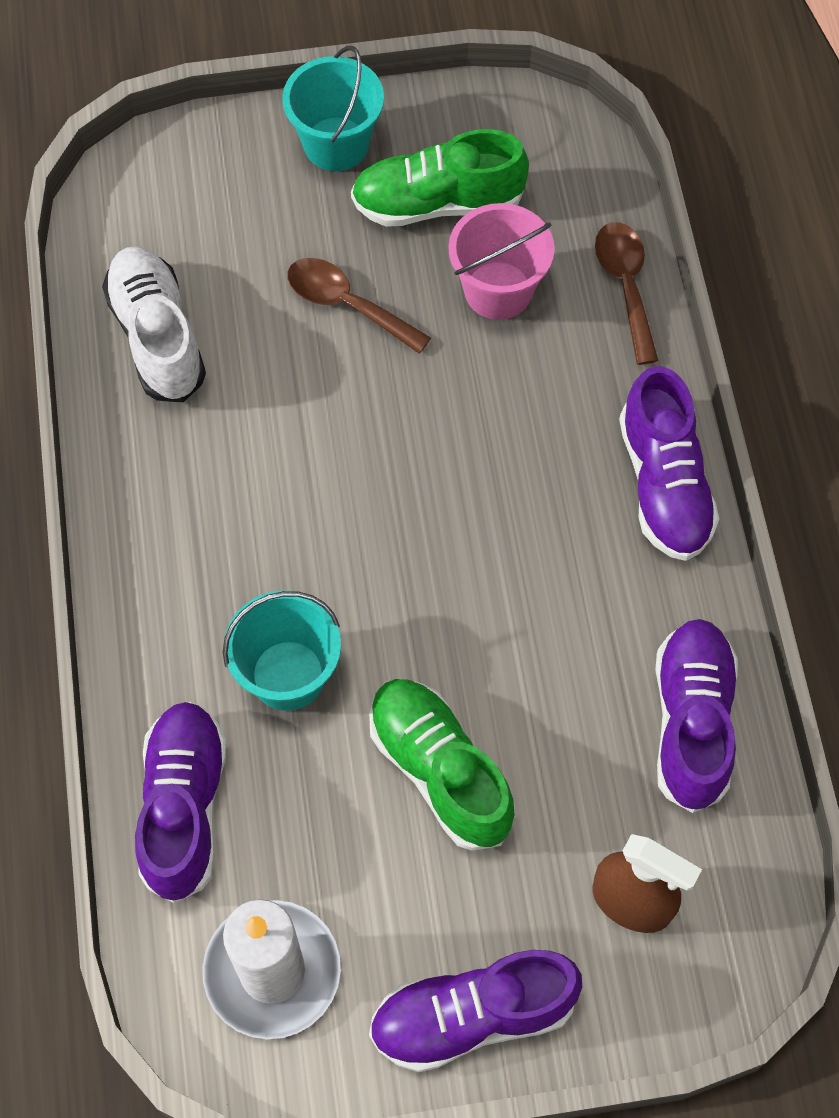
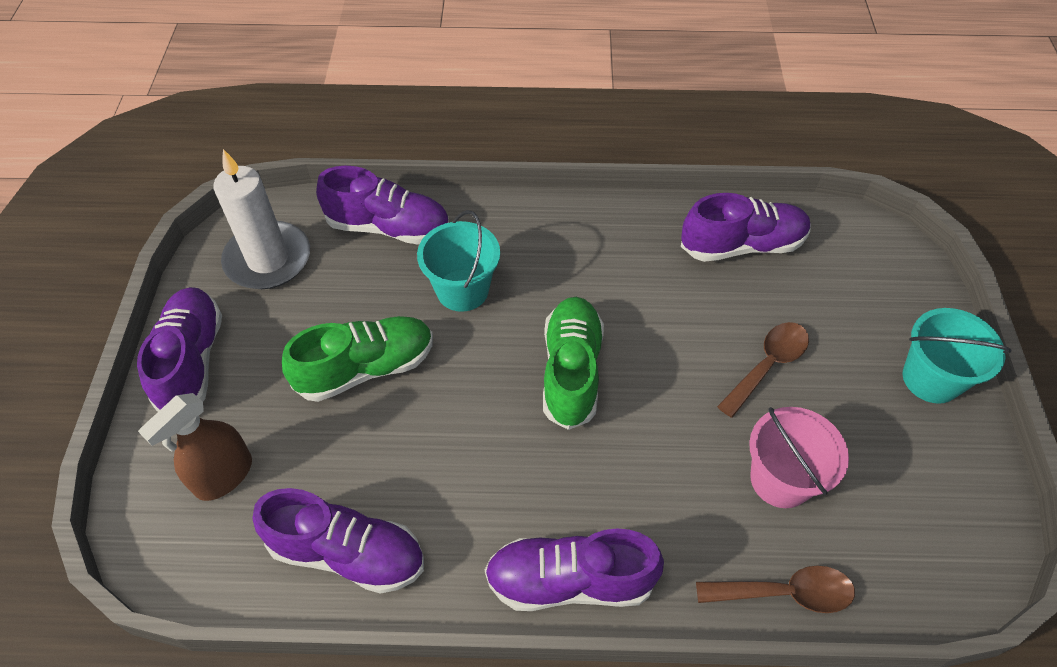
camera: 100 degrees right, 10 degrees down
(157, 337) = (742, 245): white shoe -> purple shoe
(437, 203) = (873, 447): green shoe -> green shoe (571, 371)

